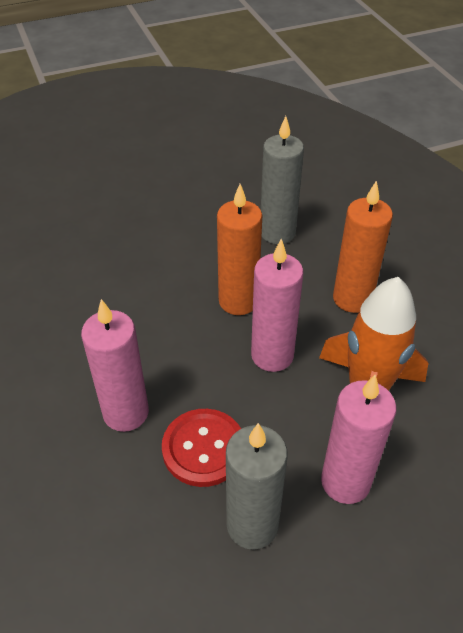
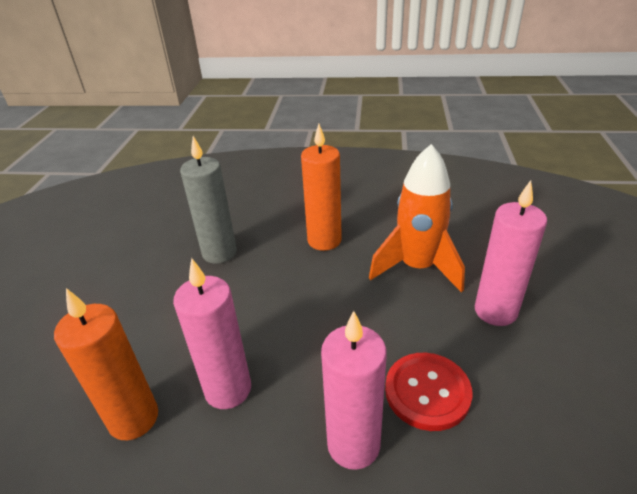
camera: 60 degrees left, 10 degrees down
(238, 301) = (275, 305): orange candle -> orange candle (134, 418)
(252, 525) = (520, 386): grey candle -> none
(272, 355) = (350, 306): pink candle -> pink candle (228, 389)

